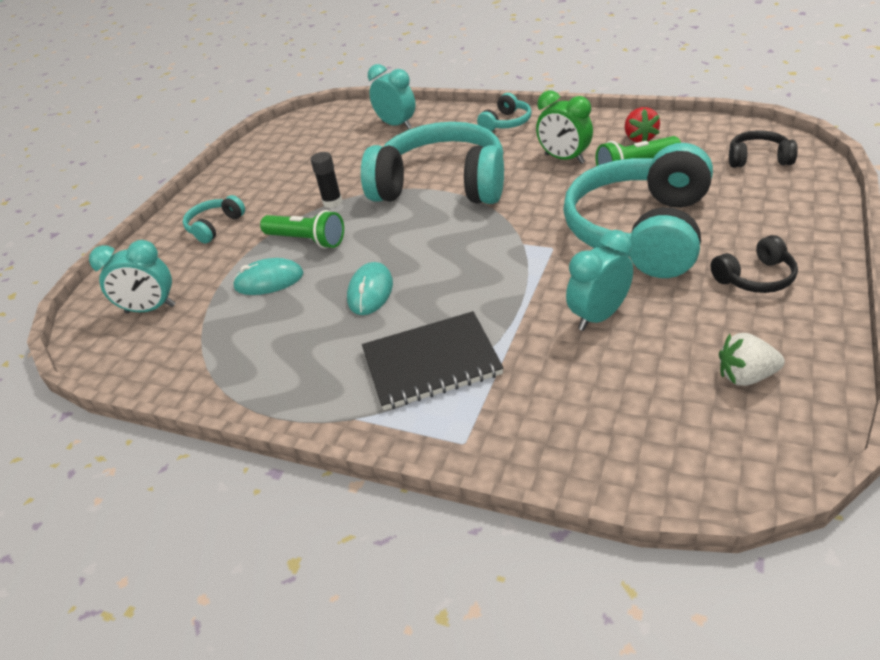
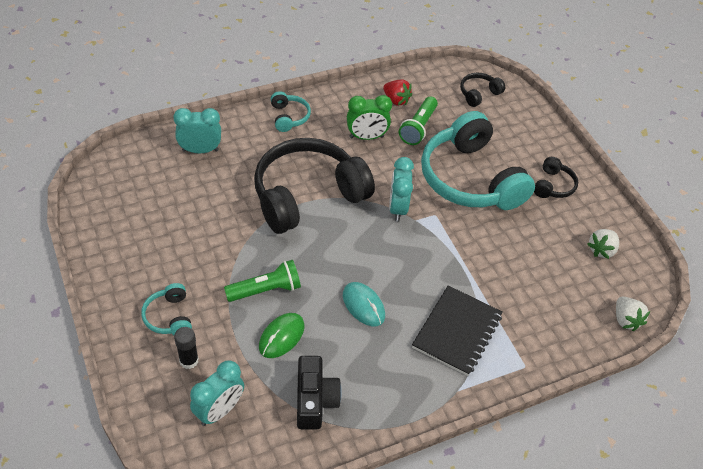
camera: 55 degrees left, 10 degrees up
(223, 344) = (314, 400): none -> black camera
(269, 281) = (281, 336): turquoise mouse -> green mouse
(332, 202) = (242, 248): black glue stick -> black glue stick (189, 360)
(441, 185) = (307, 195): turquoise headphones -> black headphones
(599, 316) = (507, 250): turquoise clock -> turquoise clock (397, 208)
(681, 476) = (625, 320): none -> white strawberry

